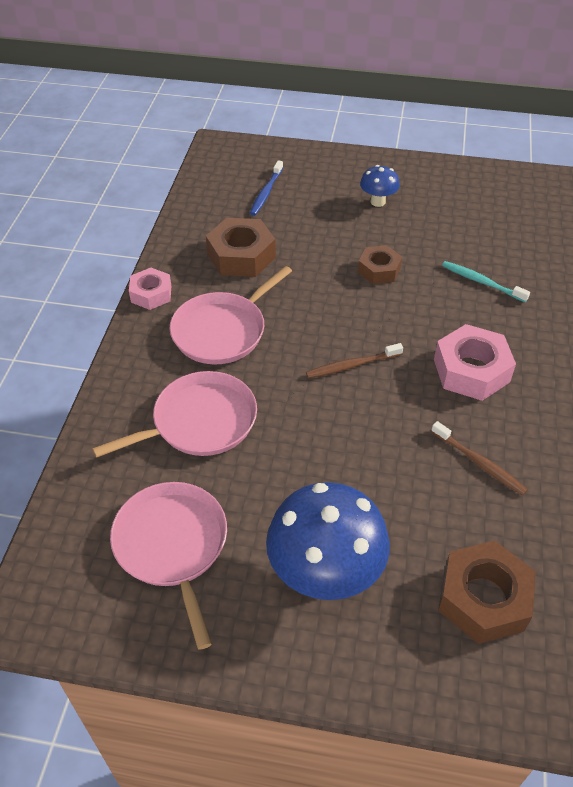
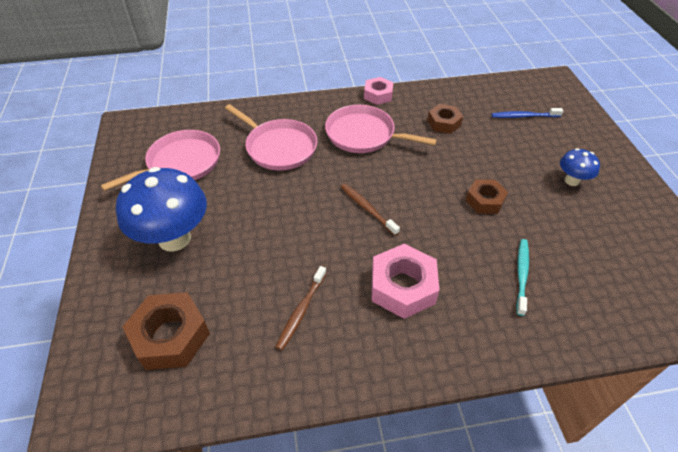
camera: 70 degrees right, 0 degrees up
(241, 256) = (444, 123): brown nut -> brown nut, size x0.63

